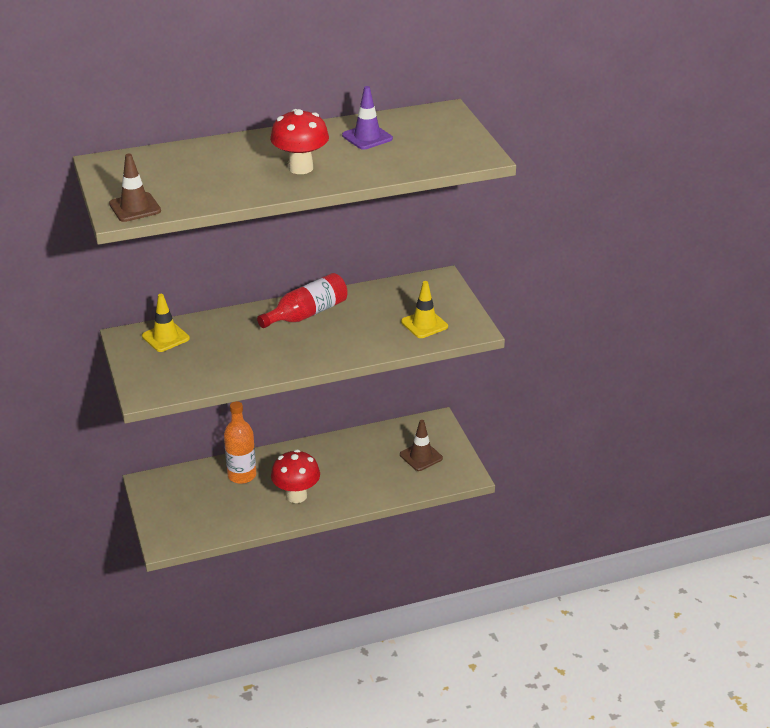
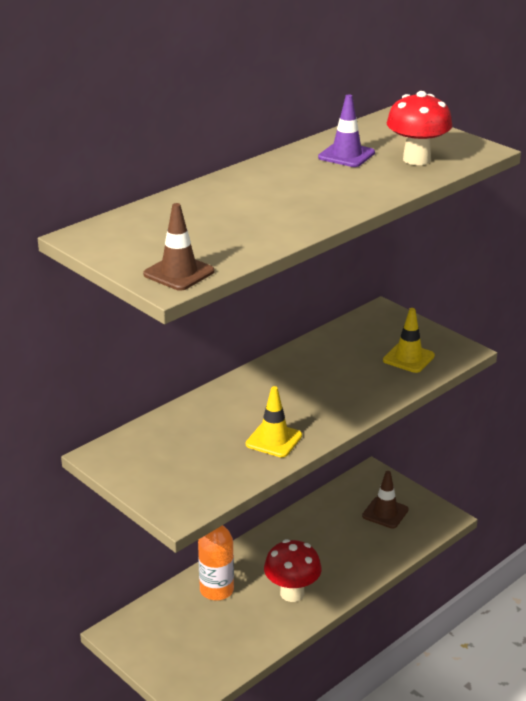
camera: 25 degrees left, 5 degrees down
(165, 337) = (147, 443): yellow traffic cone -> yellow traffic cone (274, 440)
(300, 168) = (314, 196): red mushroom -> red mushroom (416, 159)
(307, 314) = (280, 379): red bottle -> none

